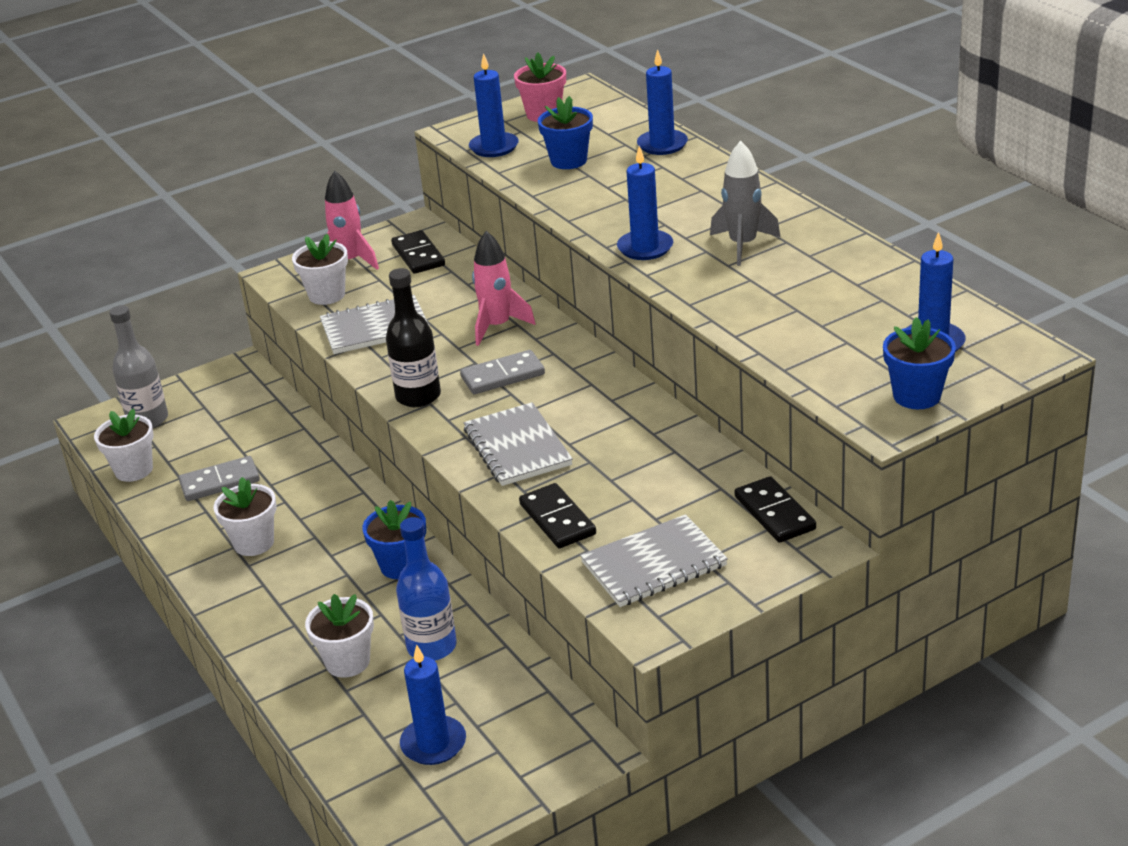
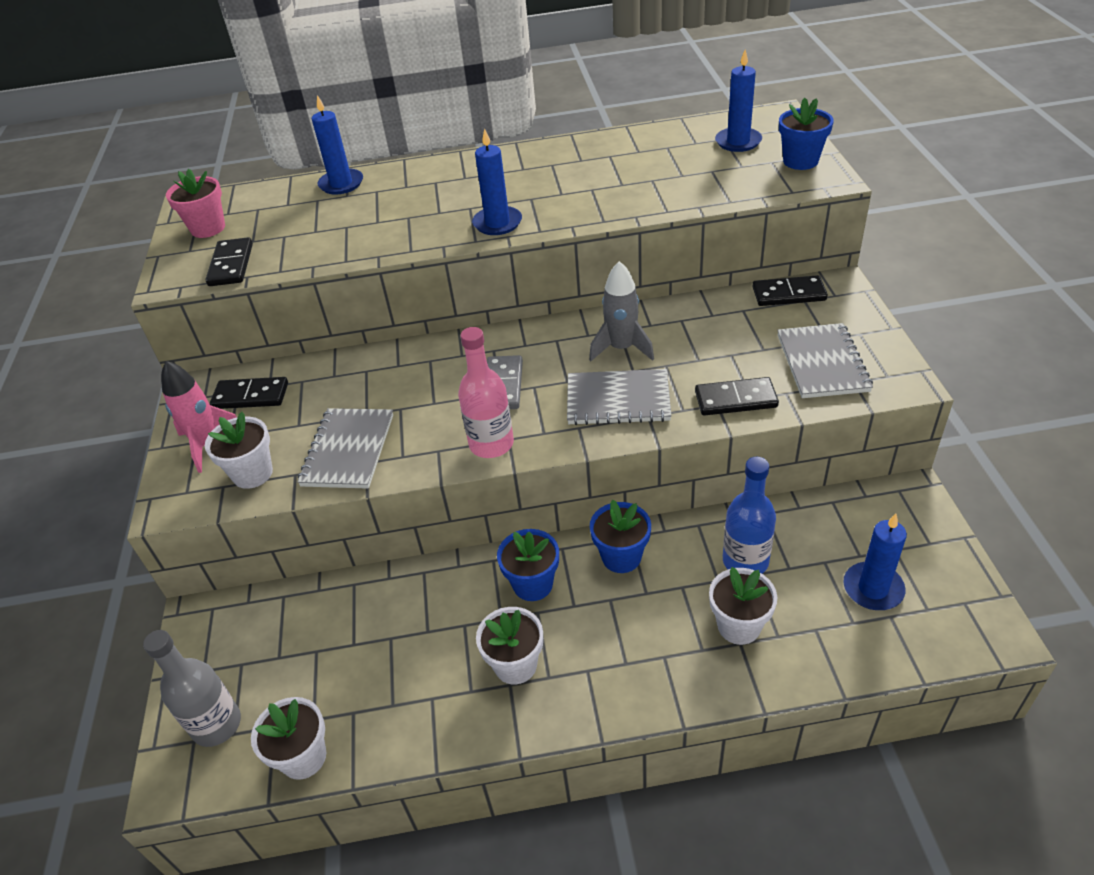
camera: 65 degrees left, 10 degrees up
(220, 482) = (390, 675): grey domino -> none
(418, 396) = (491, 444): black bottle -> pink bottle
(494, 147) = (231, 265): blue candle -> black domino
(497, 326) = (422, 372): pink rocket -> none
(568, 161) = (309, 231): blue flower pot -> blue flower pot (533, 584)
(743, 245) = (539, 182): grey rocket -> grey rocket (621, 348)

